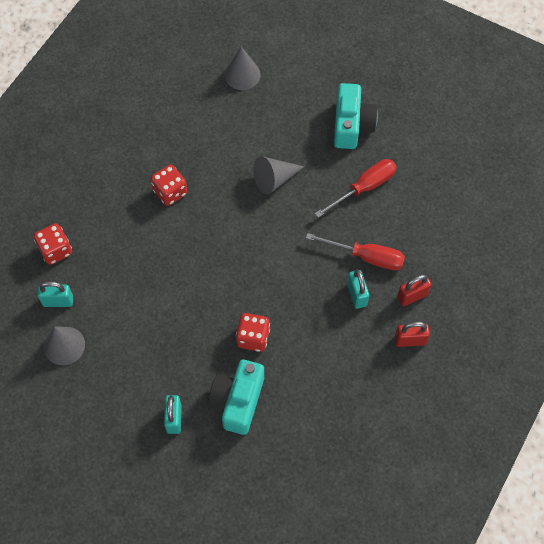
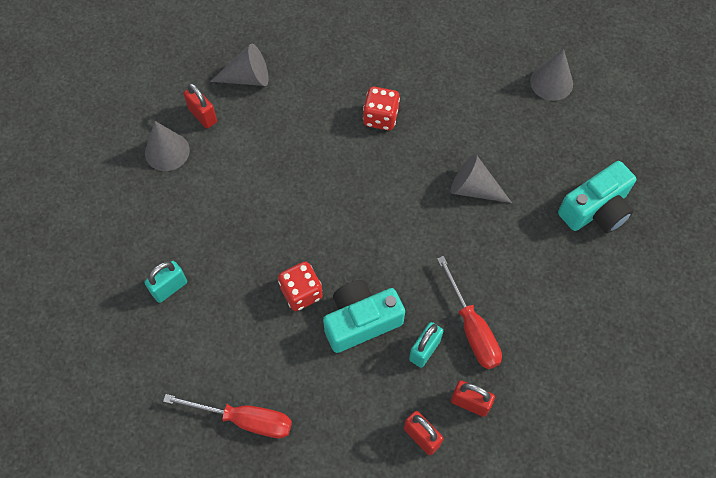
camera: 50 degrees right, 0 degrees up
(55, 250) = (247, 78): red dice -> grey cone
(58, 301) = (203, 116): turquoise padlock -> red padlock
(238, 401) = (229, 328): turquoise camera -> turquoise camera (361, 321)
(364, 188) = (542, 271): red screwdriver -> red screwdriver (244, 419)

